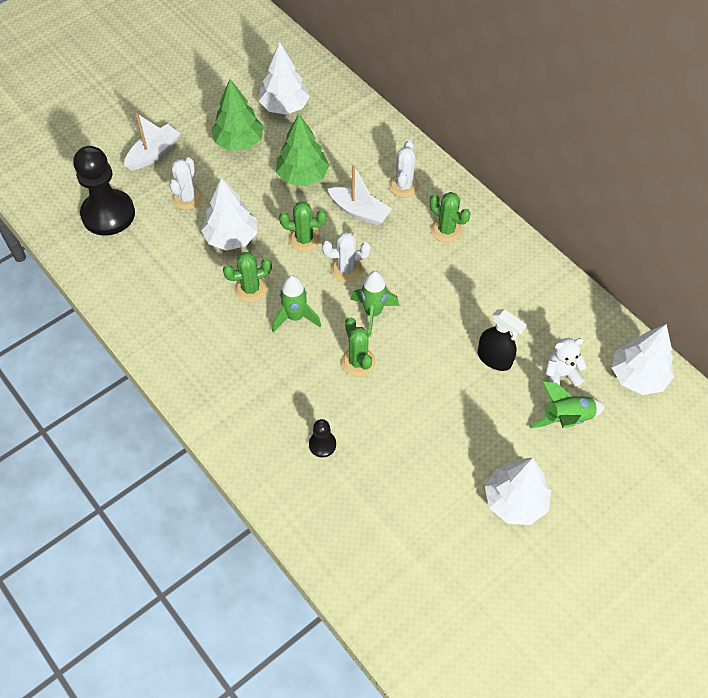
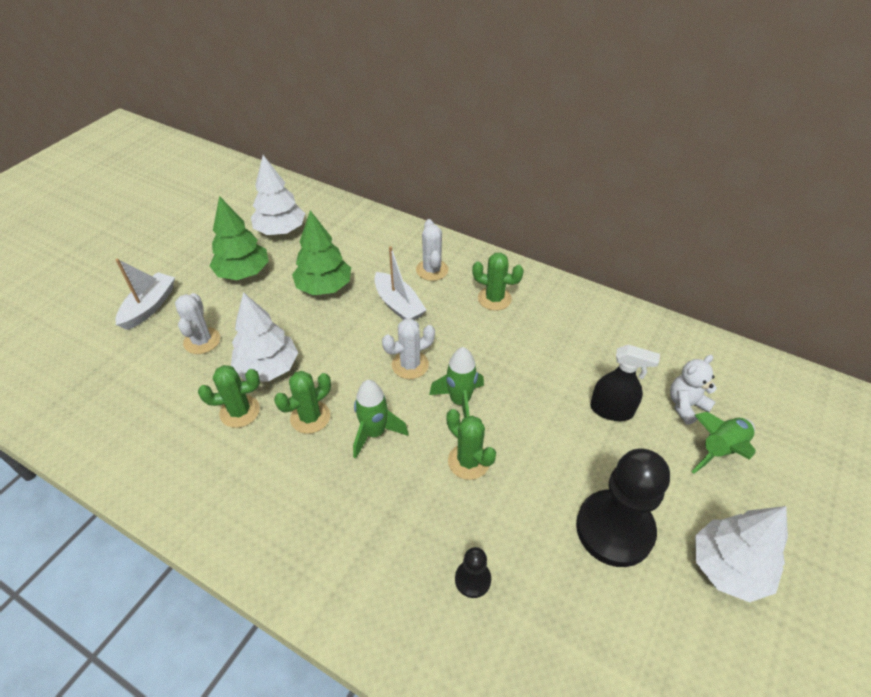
camera: 20 degrees left, 10 degrees down
(108, 214) = (109, 383): black pawn -> black pawn (614, 529)
(304, 239) = (351, 347): green cactus -> green cactus (240, 411)
(359, 211) = (398, 305): white boat -> white boat turned 45 degrees clockwise
(637, 376) = (758, 383): white tree -> none

